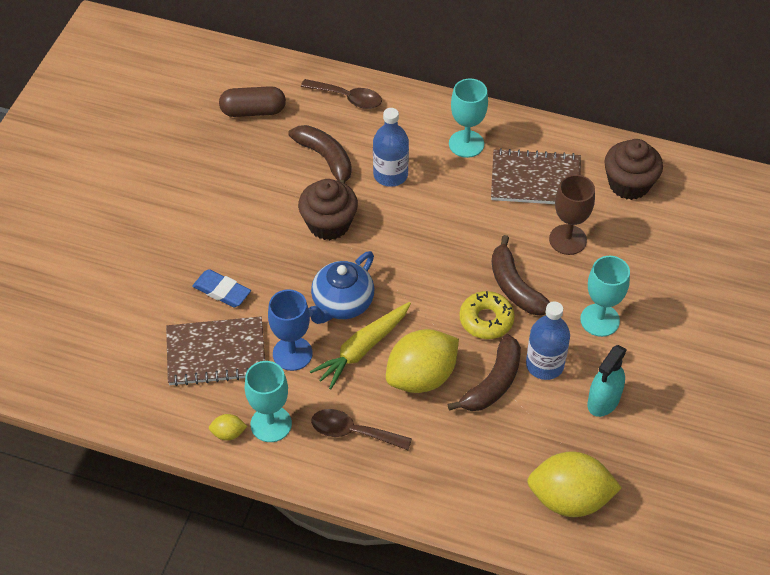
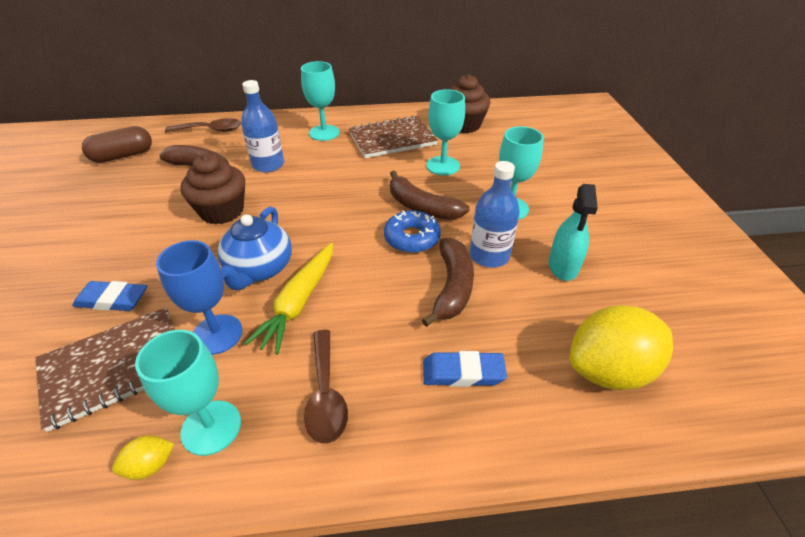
camera: 25 degrees left, 10 degrees down
(353, 432) = (325, 394): brown spoon -> brown spoon turned 90 degrees counterclockwise
(421, 377) = (376, 307): yellow lemon -> none
(458, 456) = (463, 372): none -> blue eraser
(486, 320) = (412, 238): yellow donut -> blue donut
(567, 239) = (443, 166): brown goblet -> turquoise goblet

